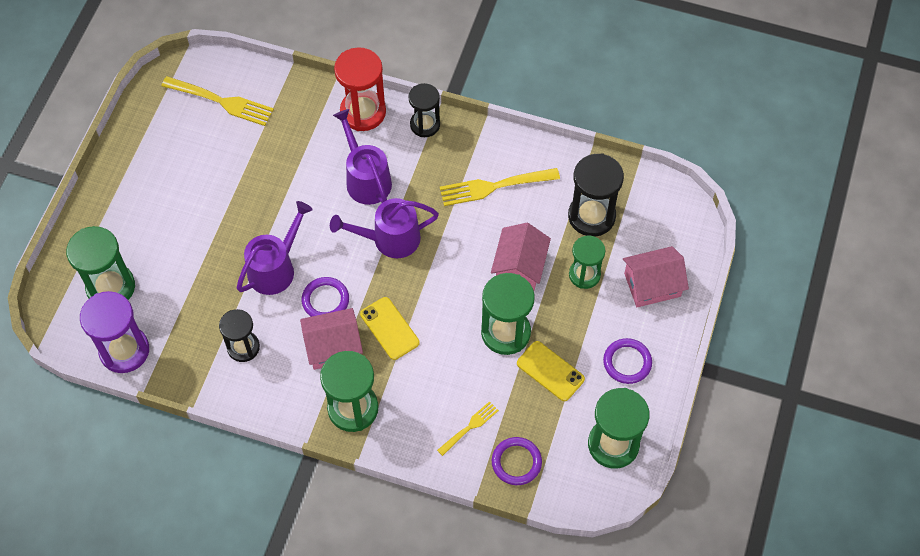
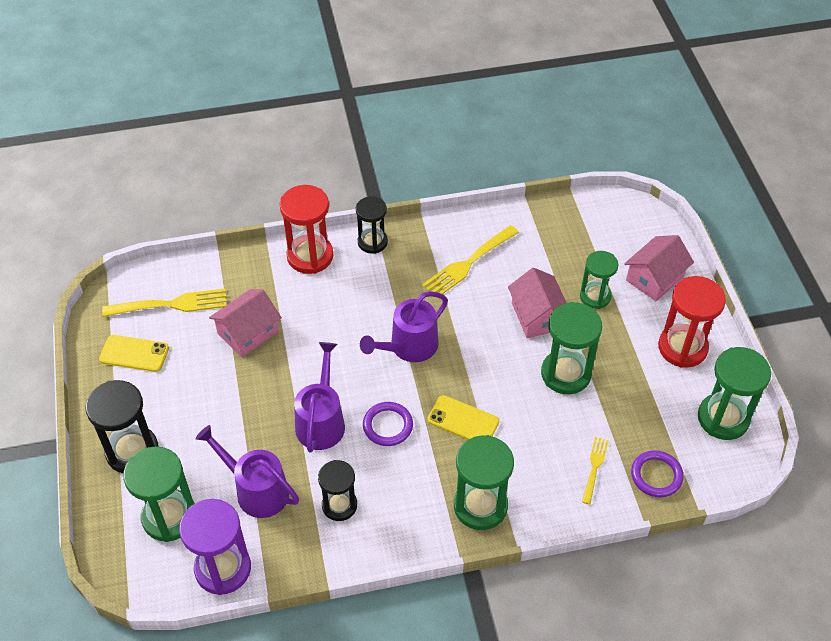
camera: 30 degrees left, 10 degrees down
(333, 346) = (423, 461): pink house -> pink house (248, 332)
(366, 179) = (352, 308): purple watering can -> purple watering can (256, 490)
(550, 371) = (626, 386): yellow phone -> yellow phone (134, 353)
(591, 216) = (566, 249): black hourglass -> black hourglass (132, 451)
(627, 362) = (682, 347): purple ring -> red hourglass

